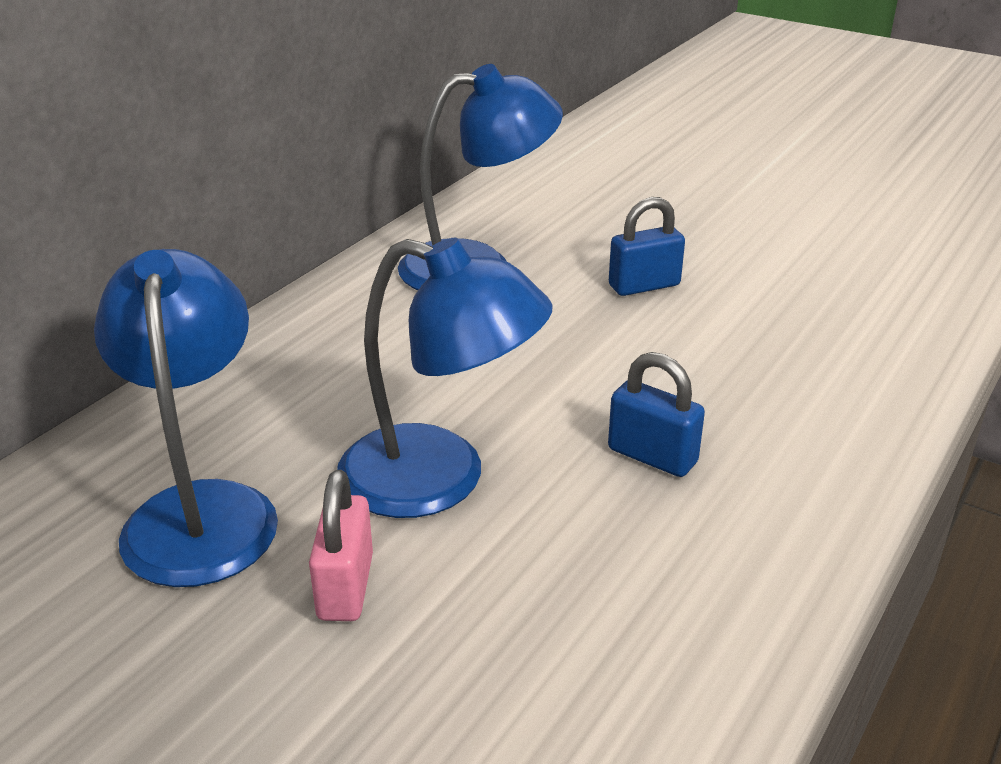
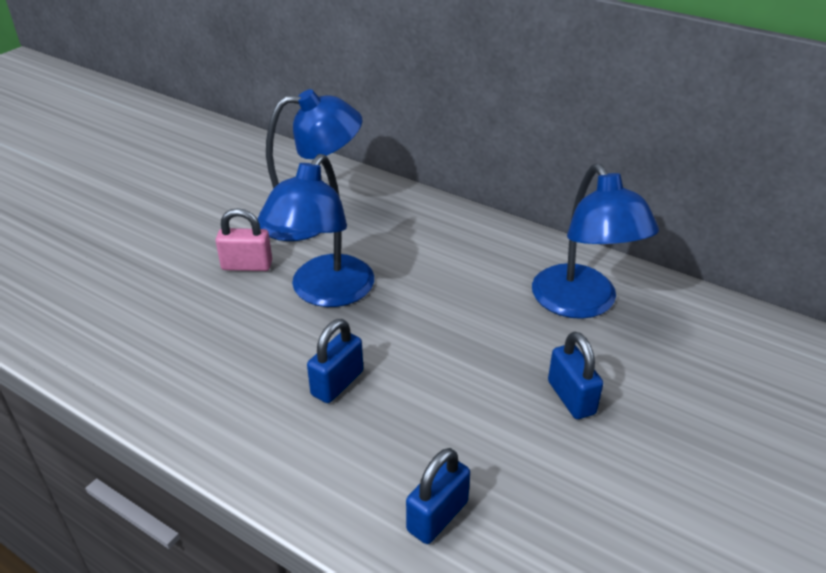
camera: 90 degrees right, 5 degrees up
(845, 375) = (437, 516): none -> blue padlock

